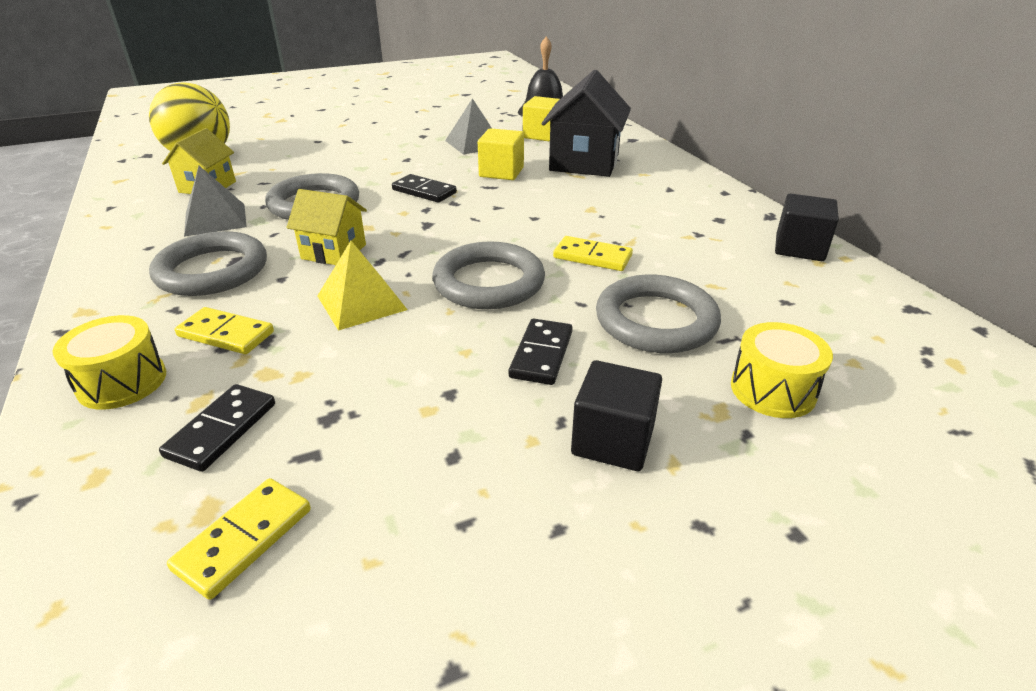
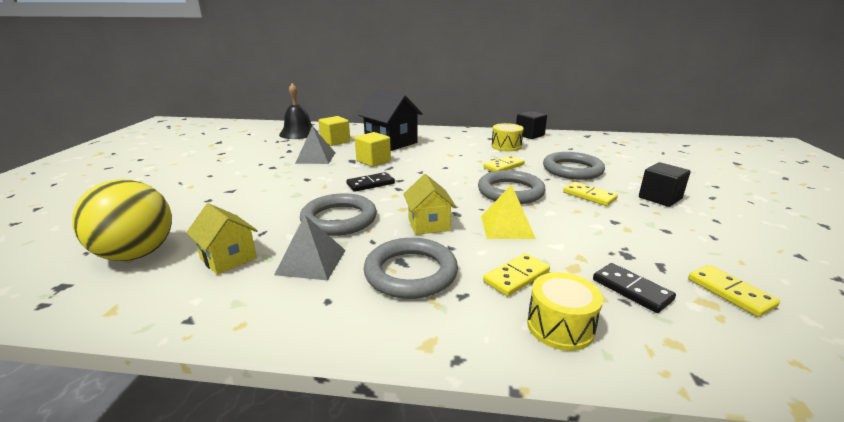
camera: 60 degrees left, 10 degrees down
(334, 252) = (428, 224): yellow house -> yellow house turned 60 degrees counterclockwise
(541, 354) = (589, 196): black domino -> yellow domino
(773, 390) = (632, 166): yellow drum -> yellow drum (506, 146)

